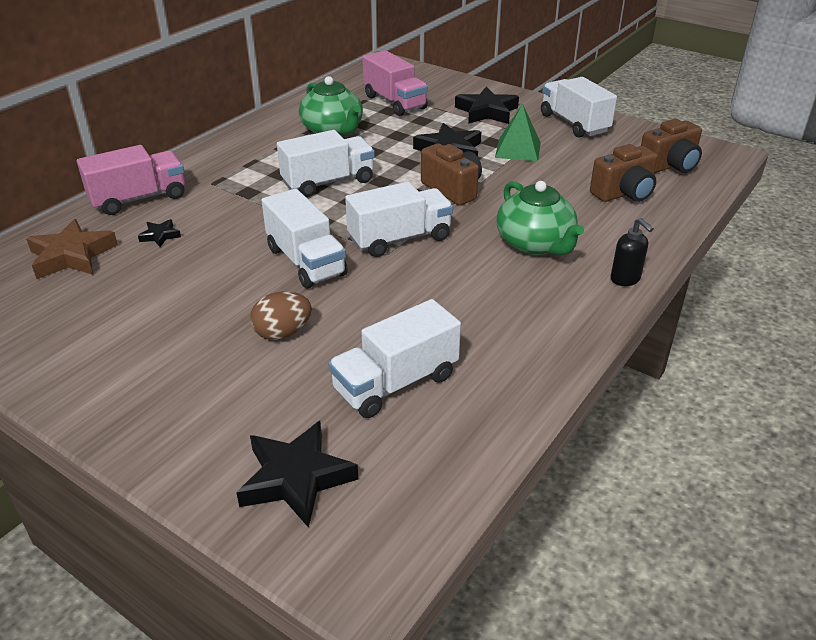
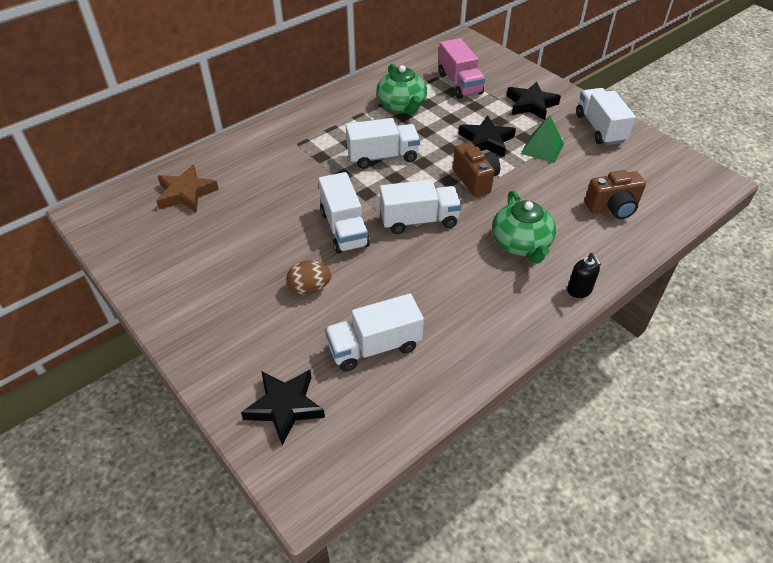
camera: 15 degrees right, 10 degrees up
(139, 199) = (242, 149): pink truck -> none
(160, 236) = (249, 186): black star -> none
(669, 166) = (663, 186): brown camera -> none

